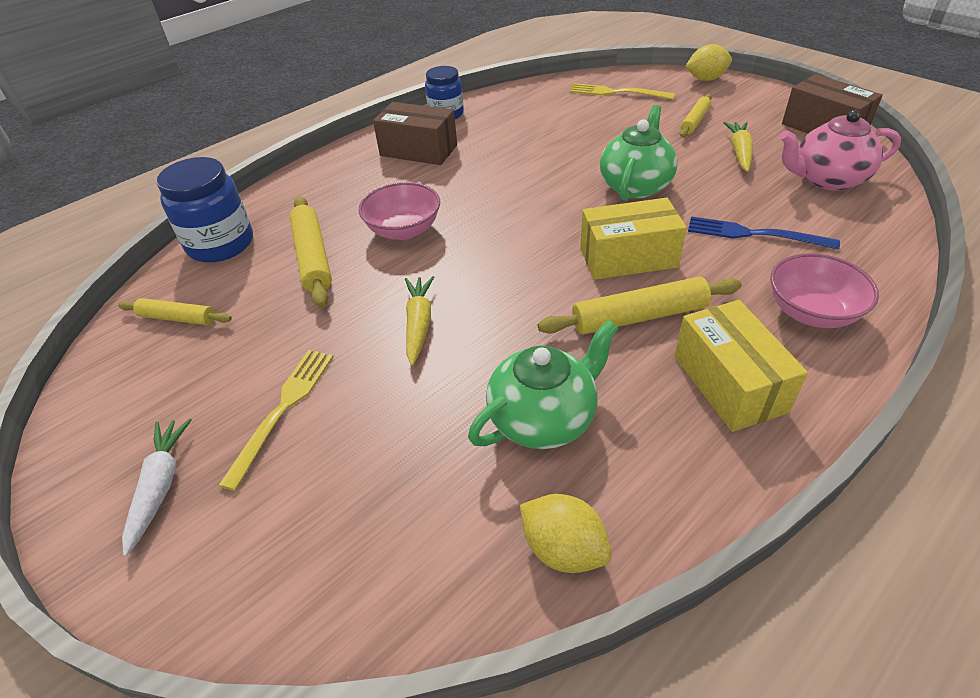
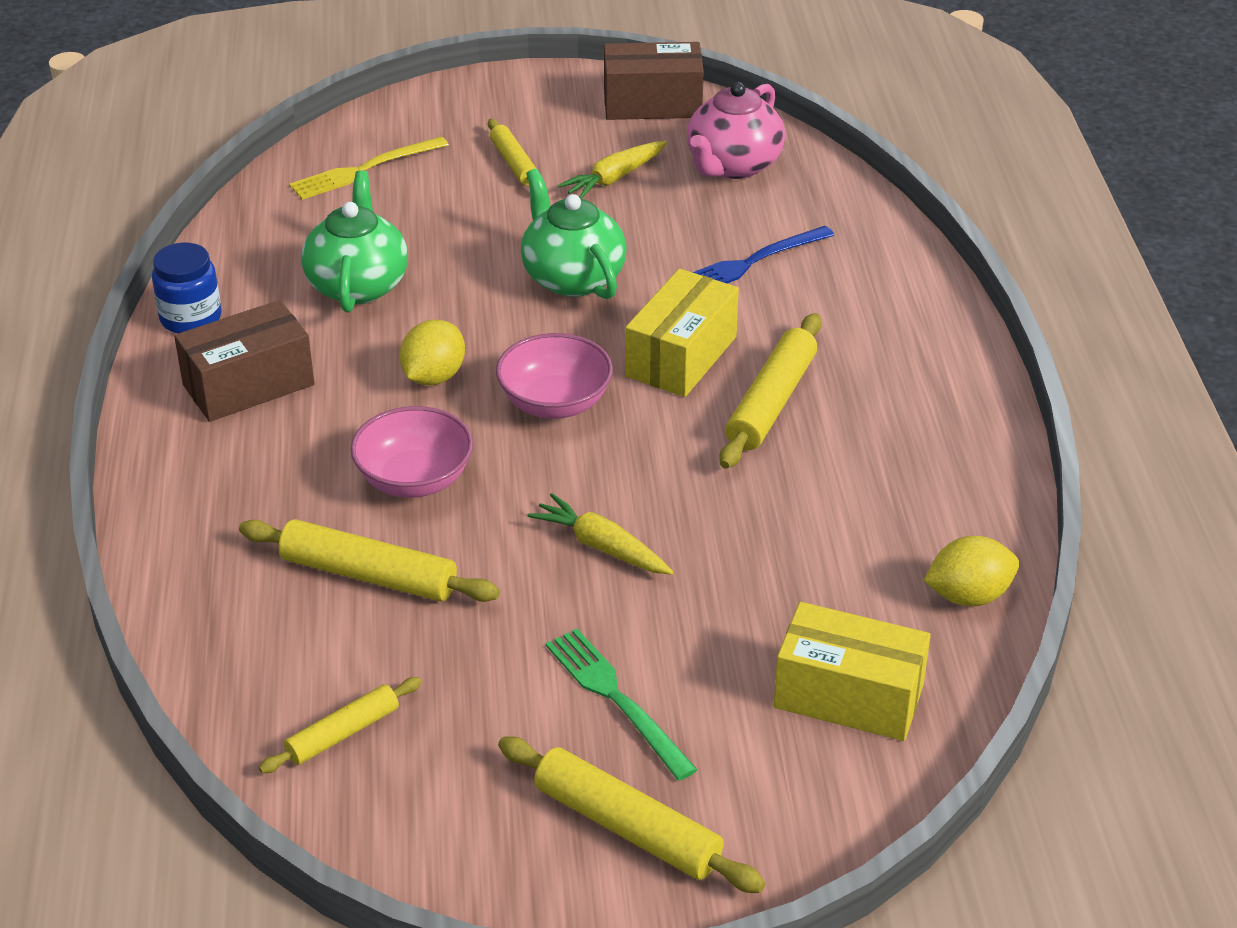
camera: 55 degrees left, 5 degrees down
(160, 486) = (628, 827): white carrot -> yellow rolling pin
(221, 244) = (222, 644): blue jar -> none
(283, 409) = (616, 699): yellow fork -> green fork
(544, 418) = (826, 532): green teapot -> green teapot (358, 285)
(705, 79) = (441, 97): yellow lemon -> yellow lemon (434, 377)
(729, 383) = (907, 406): yellow box -> yellow box (848, 696)
(739, 152) = (614, 178): yellow carrot -> yellow carrot turned 90 degrees counterclockwise
(811, 312) = (885, 307): pink bowl -> pink bowl (555, 403)

